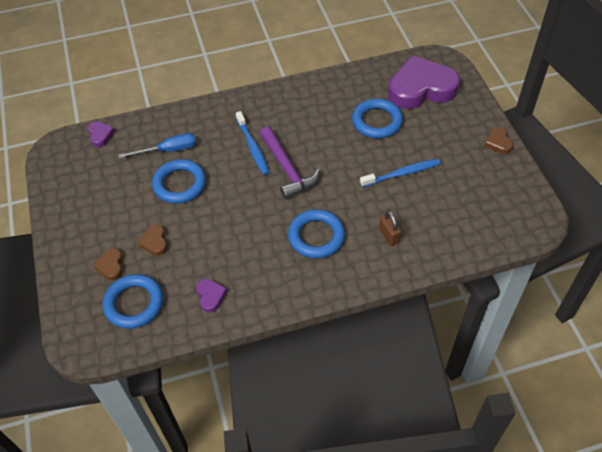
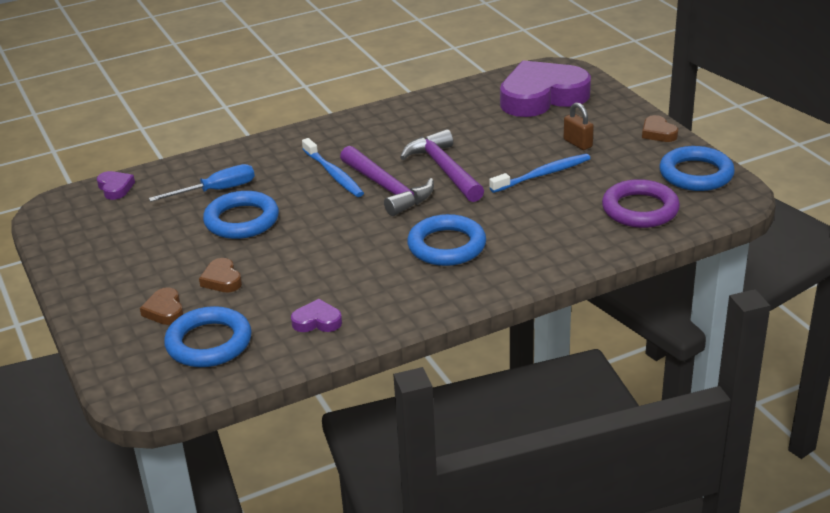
camera: 10 degrees left, 20 degrees down
(210, 296) = (317, 321): purple heart -> purple heart turned 60 degrees counterclockwise
(332, 155) = (444, 169): none -> purple hammer
(377, 121) = (494, 132): blue ring -> blue ring (696, 174)
(389, 236) = (544, 233): brown padlock -> brown padlock (578, 143)
(464, 223) = (640, 209): none -> purple ring

